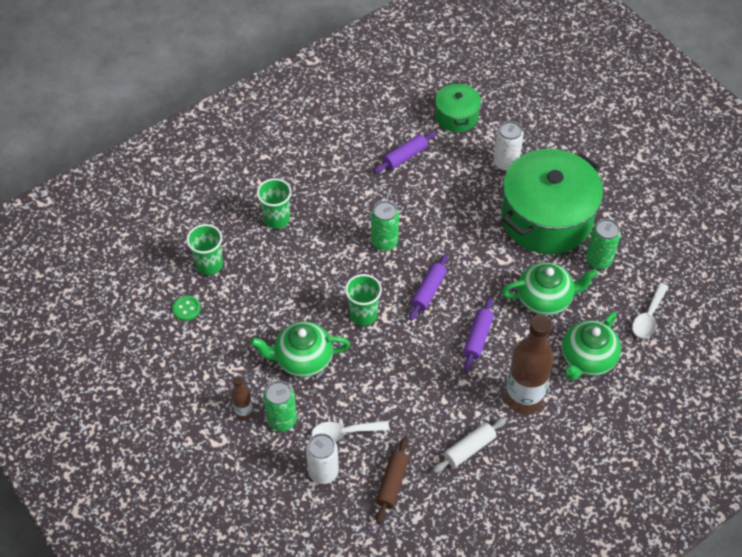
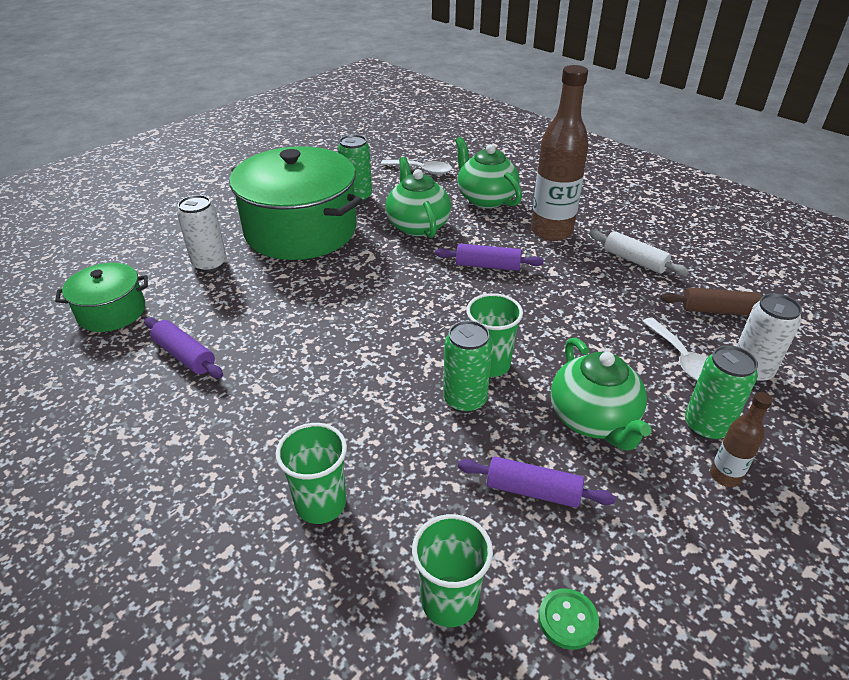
camera: 100 degrees left, 15 degrees down
(384, 242) = (355, 359): green can -> green can (465, 400)
(428, 291) = (431, 309): purple rolling pin -> purple rolling pin (533, 491)
(587, 359) = (485, 199): green teapot -> green teapot turned 150 degrees counterclockwise

